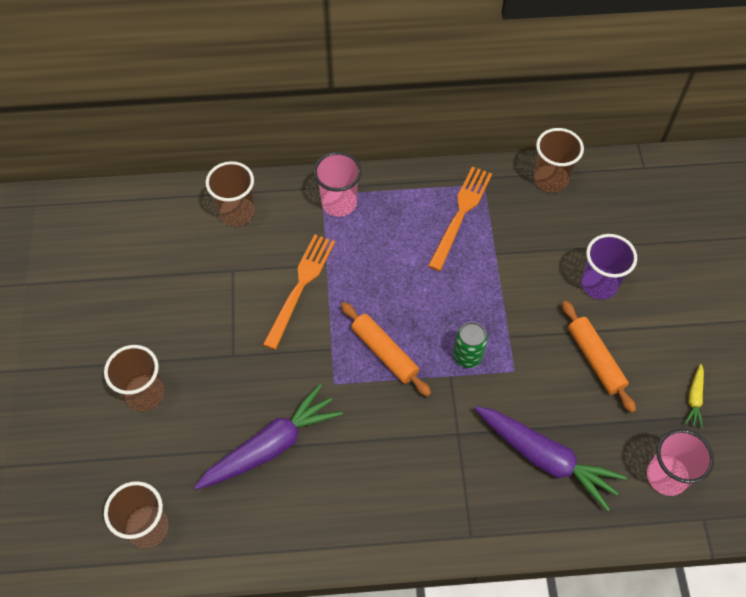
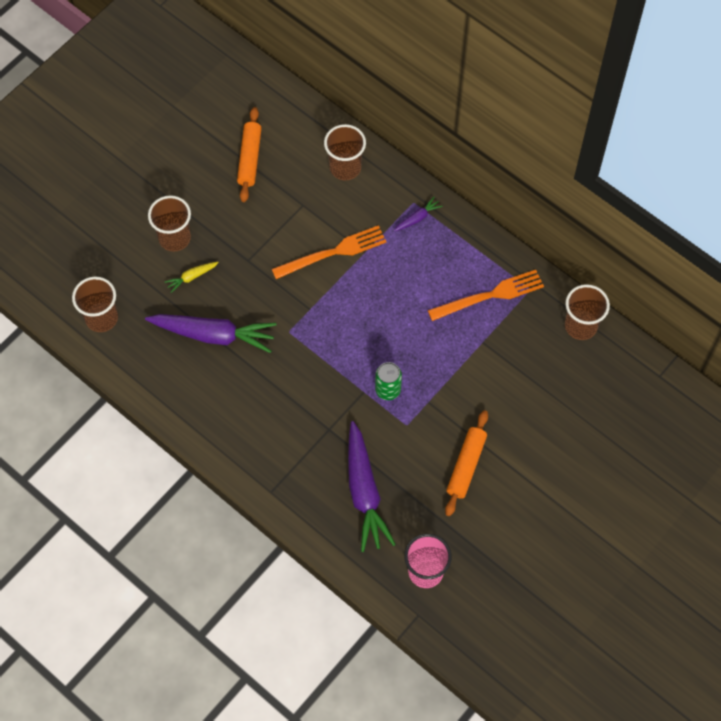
camera: 45 degrees right, 5 degrees up
(339, 203) = (417, 218): pink cup -> purple carrot
(384, 352) = (339, 341): orange rolling pin -> orange rolling pin (249, 158)
(599, 284) = (527, 423): purple cup -> none
(694, 398) = (500, 547): yellow carrot -> yellow carrot (191, 277)

